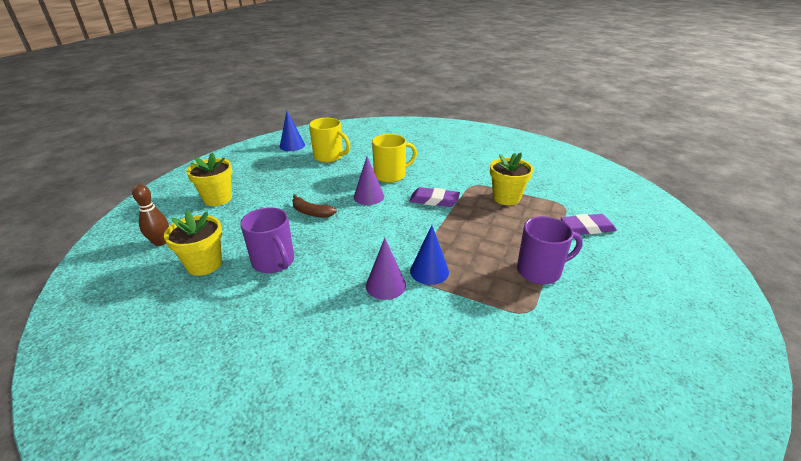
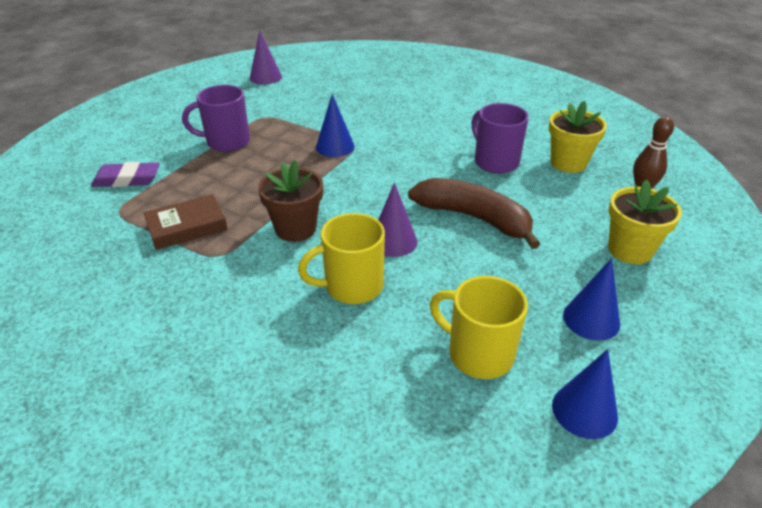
camera: 175 degrees left, 5 degrees up
(268, 169) = (591, 319): none -> blue cone
(311, 212) = (474, 218): brown banana -> brown banana, size x1.82
(385, 285) = (379, 138): purple cone -> purple cone (265, 77)
(434, 200) = (295, 229): purple eraser -> brown flower pot
(506, 198) = (187, 227): yellow flower pot -> brown book

